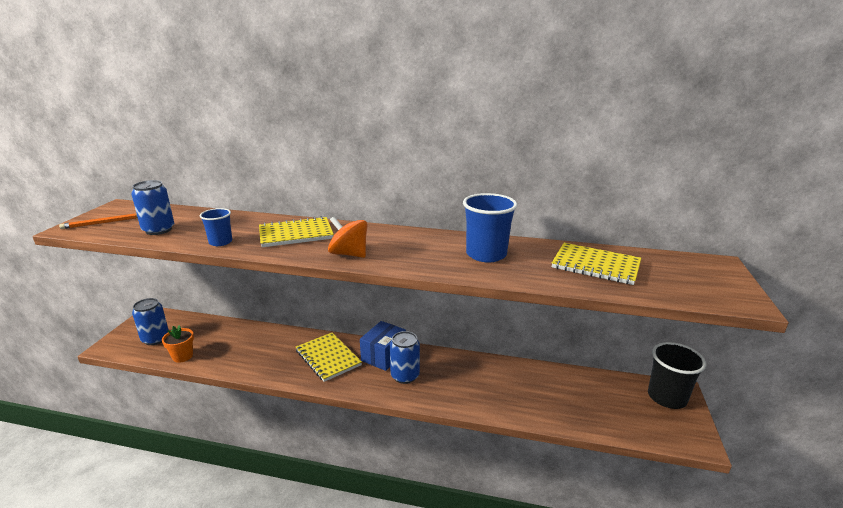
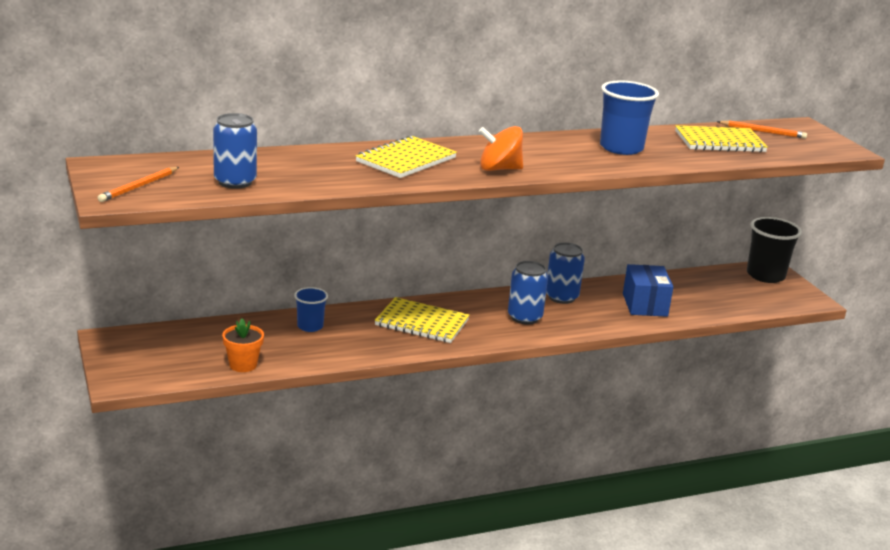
camera: 35 degrees left, 0 degrees up
(155, 339) = (171, 359): blue can -> blue can (561, 297)
(220, 242) = (342, 181): blue cup -> blue cup (310, 326)
(383, 356) = (479, 306): blue box -> blue box (645, 305)
(659, 263) = (762, 131): none -> orange pencil

